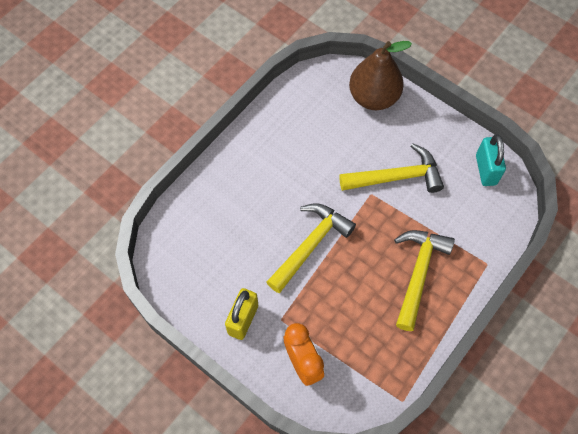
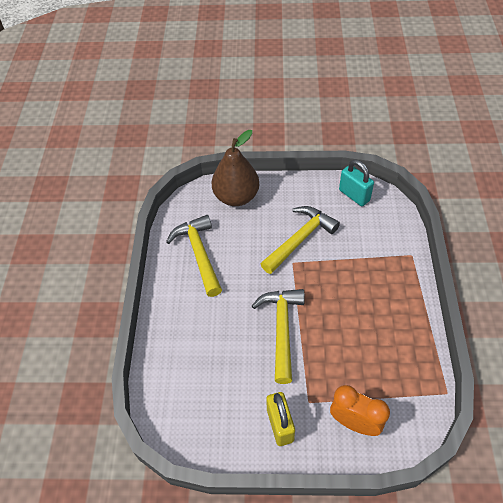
camera: 35 degrees left, 10 degrees down
(418, 273) = (374, 294): yellow hammer -> yellow hammer (199, 254)

